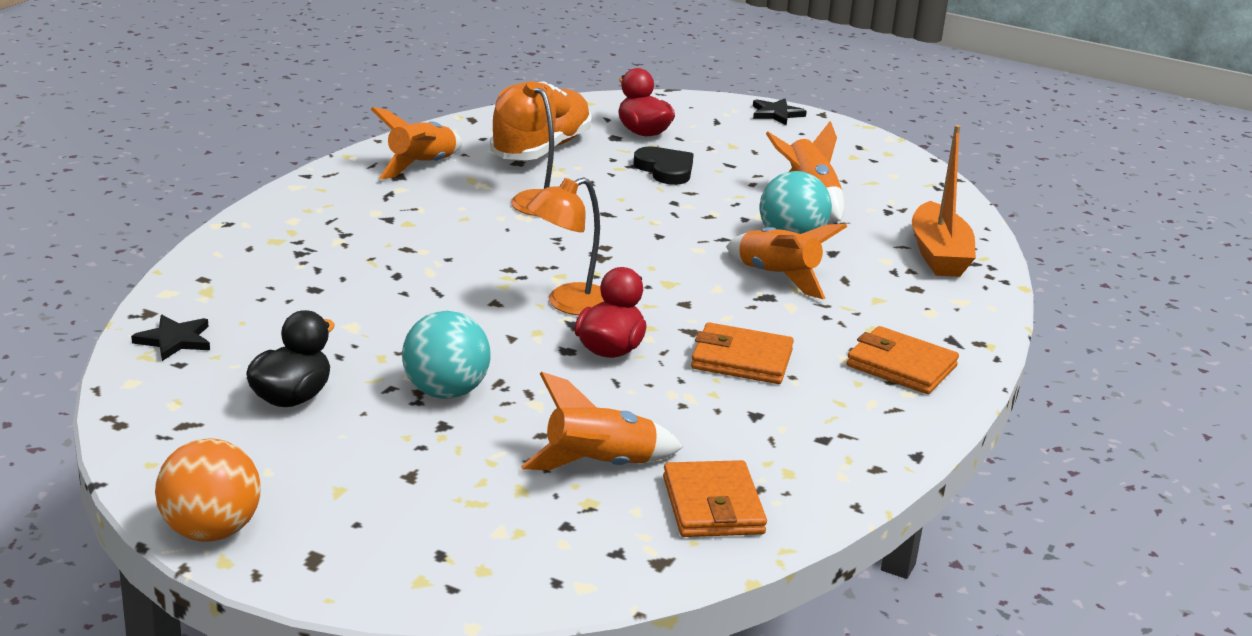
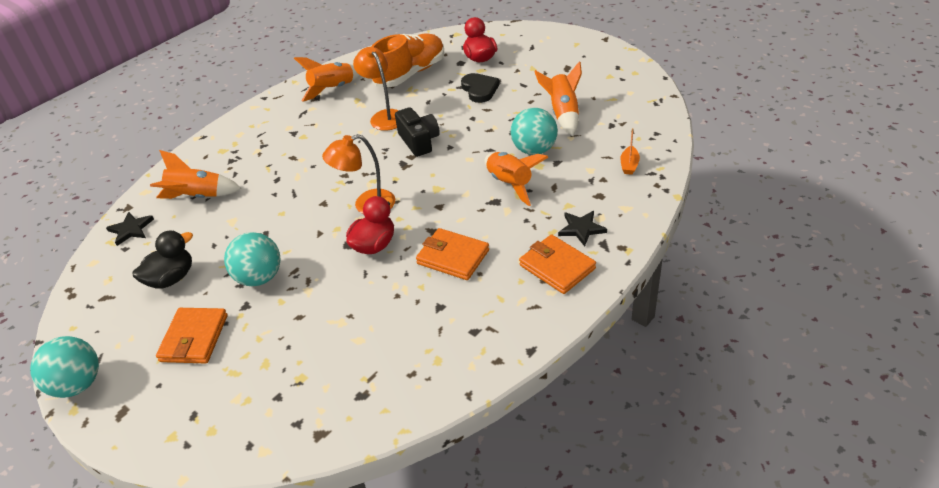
camera: 20 degrees right, 15 degrees up
(211, 531) = (78, 384): orange ball -> turquoise ball
(599, 465) = (321, 346): orange rocket -> orange rocket (197, 196)
(606, 229) = (419, 141): none -> black camera
(713, 505) = (375, 386): orange wallet -> orange wallet (194, 338)
(776, 114) = (574, 39): black star -> black star (581, 229)
(939, 255) = (629, 165): orange boat -> orange boat, size x0.46

